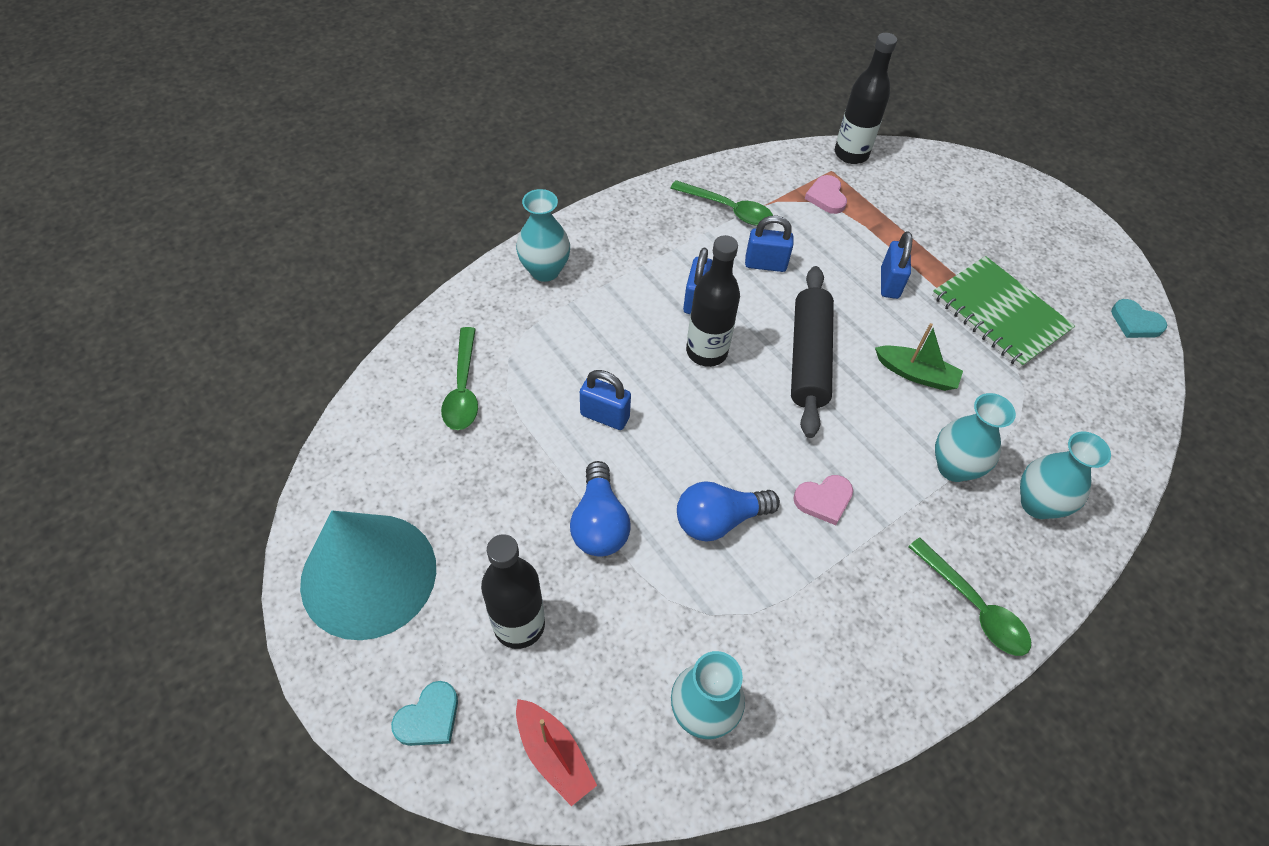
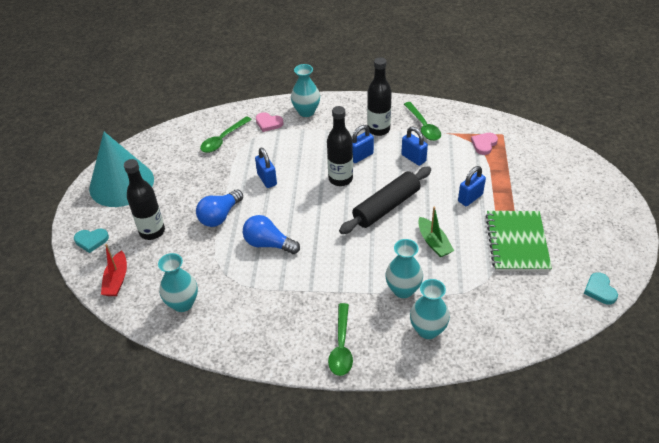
camera: 45 degrees right, 10 degrees down
(824, 500) = (323, 264): pink heart -> pink heart (268, 123)
(851, 154) = (524, 131): black bottle -> black bottle (378, 129)

